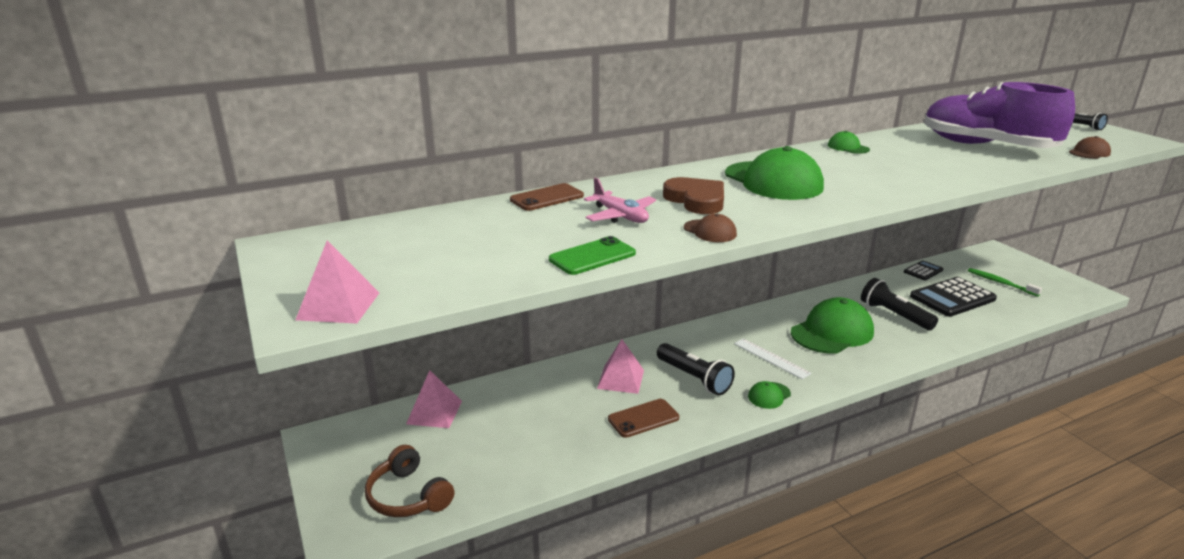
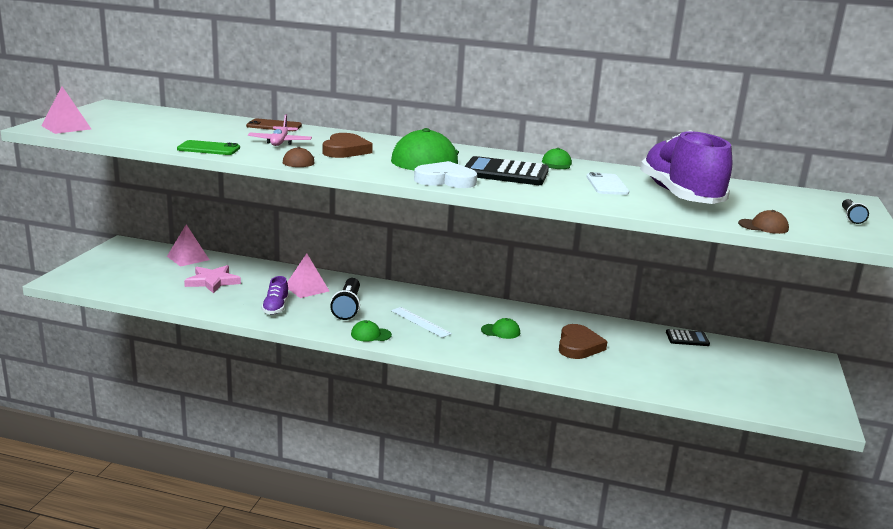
camera: 40 degrees right, 5 degrees down
(408, 496) = (110, 279): brown headphones -> none
(523, 426) = (212, 281): none -> pink star
(643, 418) = (276, 308): brown phone -> purple shoe
(771, 358) = (420, 322): white ruler -> white ruler turned 45 degrees counterclockwise
(832, 332) = (501, 331): green cap -> green cap, size x0.46
(858, 198) = (445, 180): none -> white heart
(894, 315) = (578, 346): black flashlight -> brown heart
(932, 154) = (607, 185): none -> white phone
(952, 298) = (663, 361): black calculator -> black calculator (505, 173)
(1000, 283) = (743, 374): green toothbrush -> none

